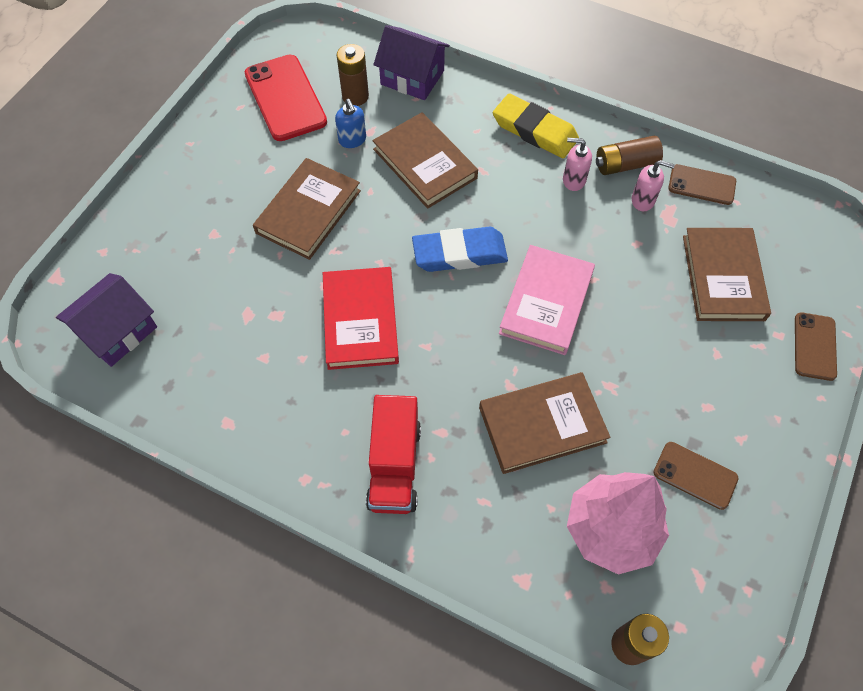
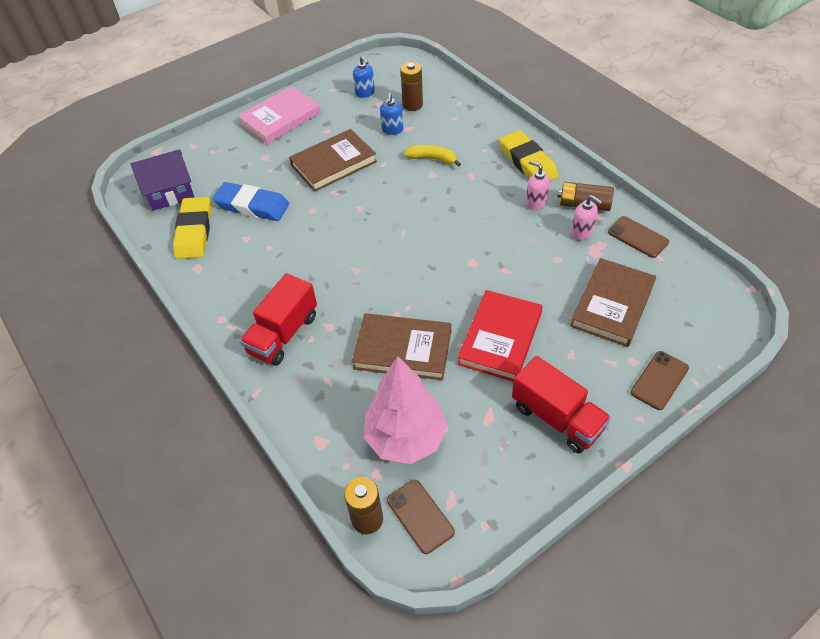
camera: 30 degrees right, 10 degrees down
(189, 374) = (194, 231): none -> yellow eraser
(285, 98) = (365, 93): red phone -> blue soap dispenser
(360, 321) = (322, 239): red book -> red book (500, 338)
(412, 77) = (460, 104): purple house -> none
(425, 163) = (432, 159): brown book -> yellow banana
(459, 253) = (418, 221): blue eraser -> blue eraser (252, 206)
(546, 302) = (460, 273): pink book -> pink book (280, 118)
(695, 475) = (496, 429): brown phone -> brown phone (420, 516)
(745, 434) = (556, 417): none -> red truck

